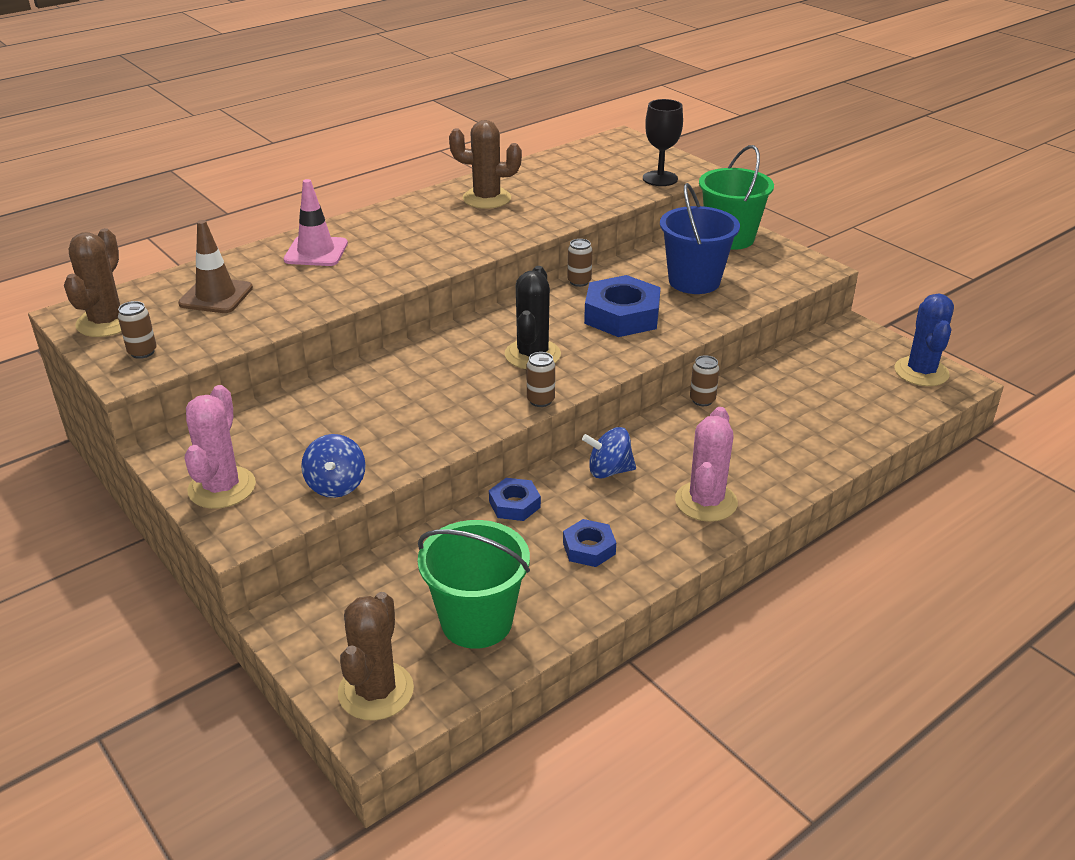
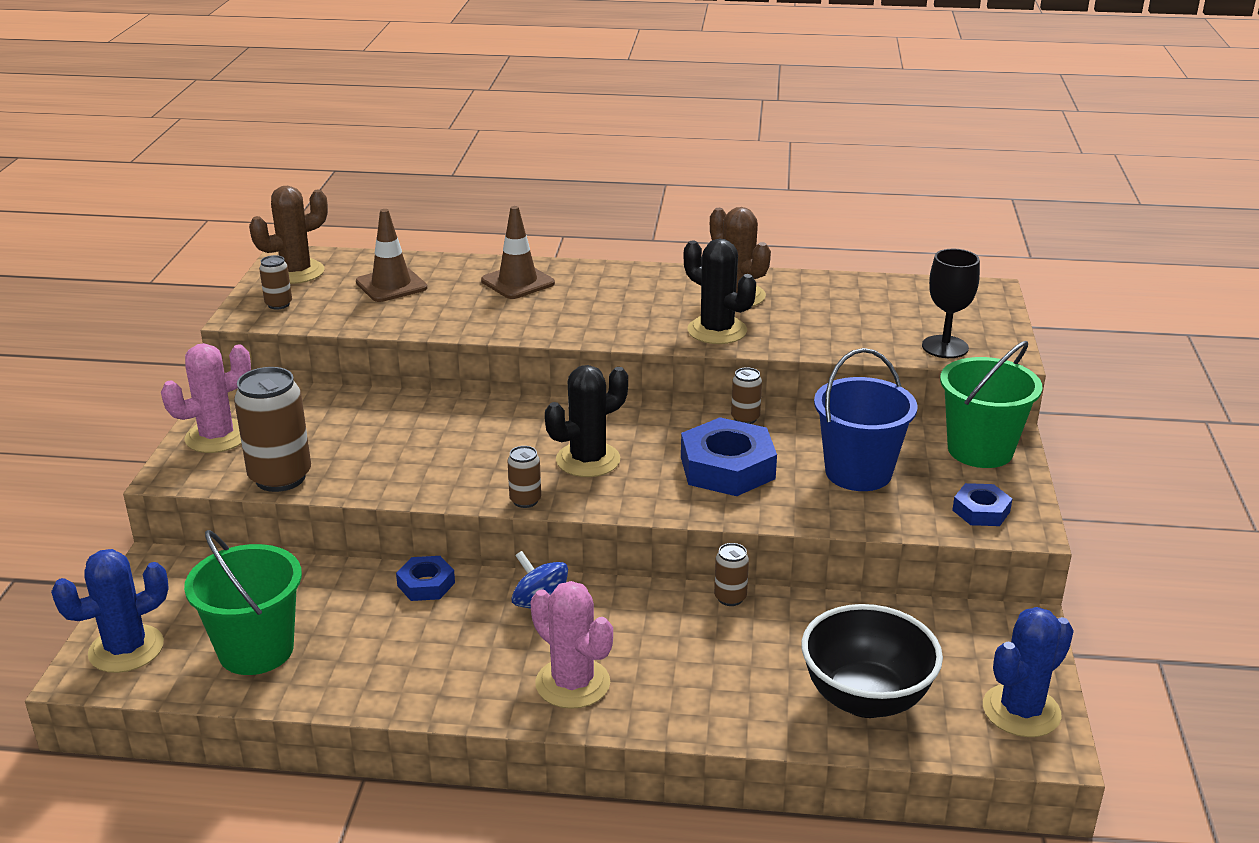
camera: 45 degrees right, 5 degrees down
(316, 252) = (518, 282): pink traffic cone -> brown traffic cone
(336, 485) = (280, 477): blue spinning top -> brown can
(376, 691) = (126, 649): brown cactus -> blue cactus
(516, 225) = (717, 331): none -> black cactus
(589, 548) = (418, 654): blue nut -> blue nut (981, 511)
(706, 502) = (572, 683): pink cactus -> pink cactus turned 75 degrees clockwise
(853, 410) = (865, 699): none -> black bowl

